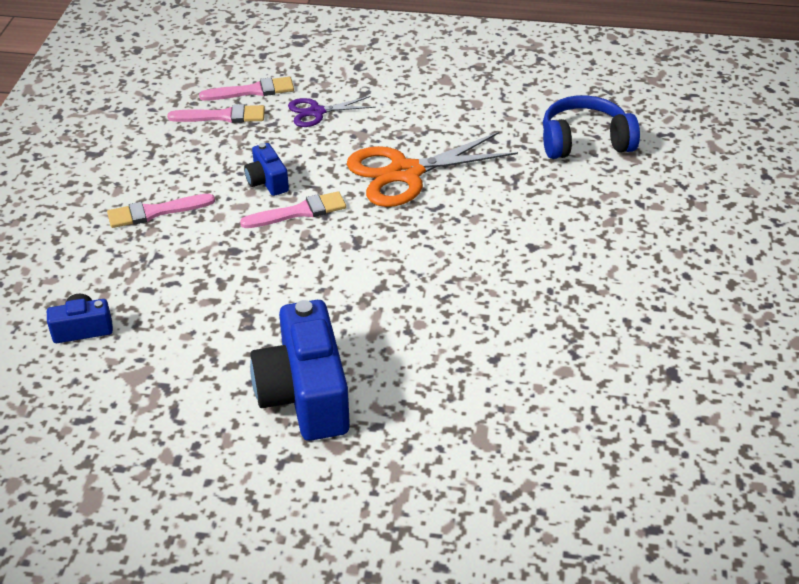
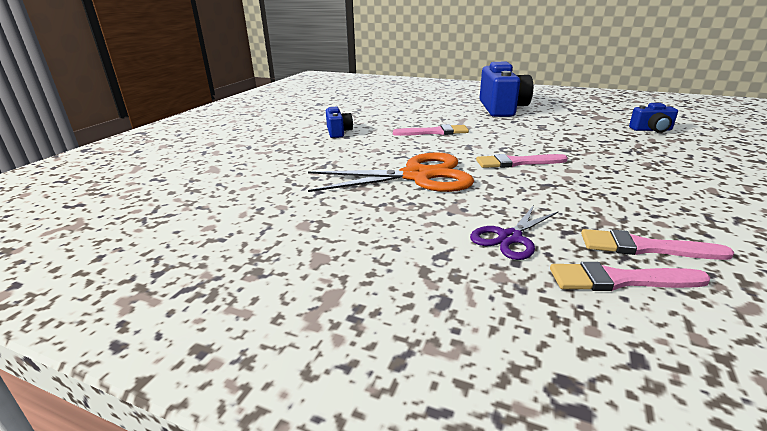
camera: 165 degrees left, 15 degrees down
(156, 212) = (653, 173): pink brush -> pink brush (434, 132)
(267, 181) = (553, 182): blue camera -> blue camera (338, 132)
(316, 112) = (510, 238): purple scissors -> purple scissors turned 135 degrees clockwise
(584, 142) = (235, 181): blue headphones -> none

